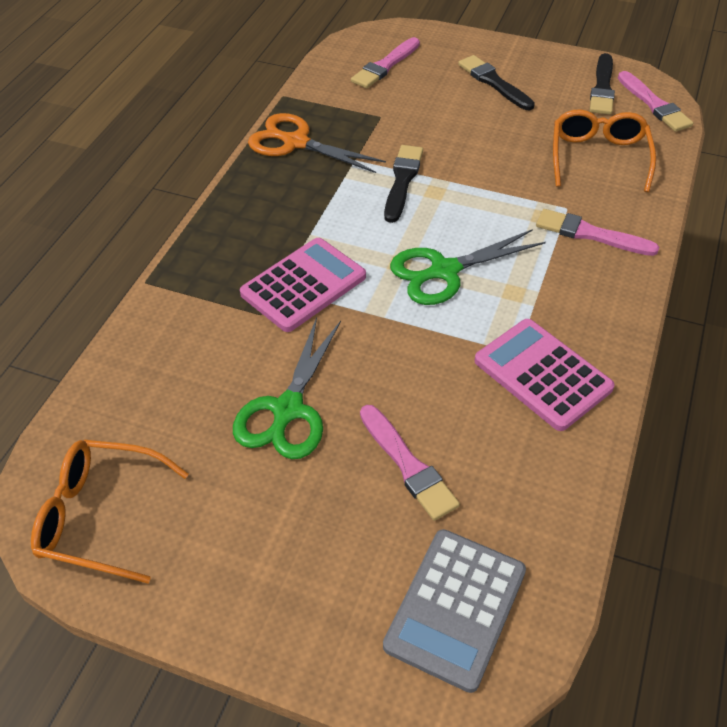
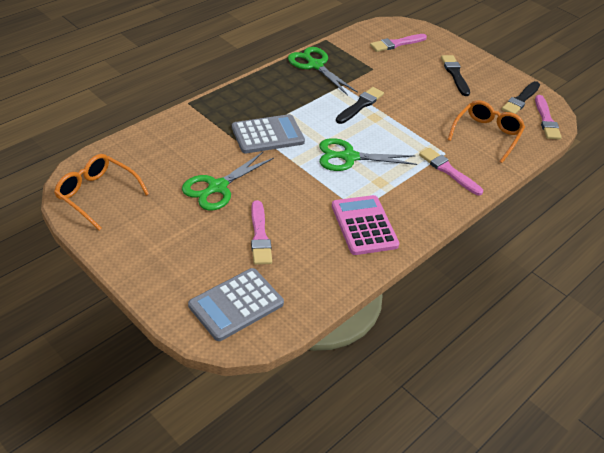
camera: 20 degrees right, 5 degrees down
(296, 142) = (315, 65): orange scissors -> green scissors
(303, 285) = (267, 135): pink calculator -> grey calculator

